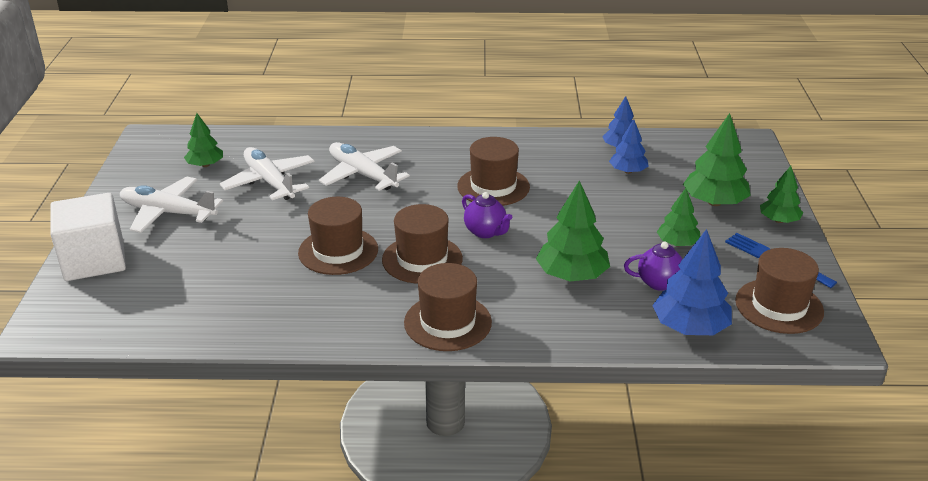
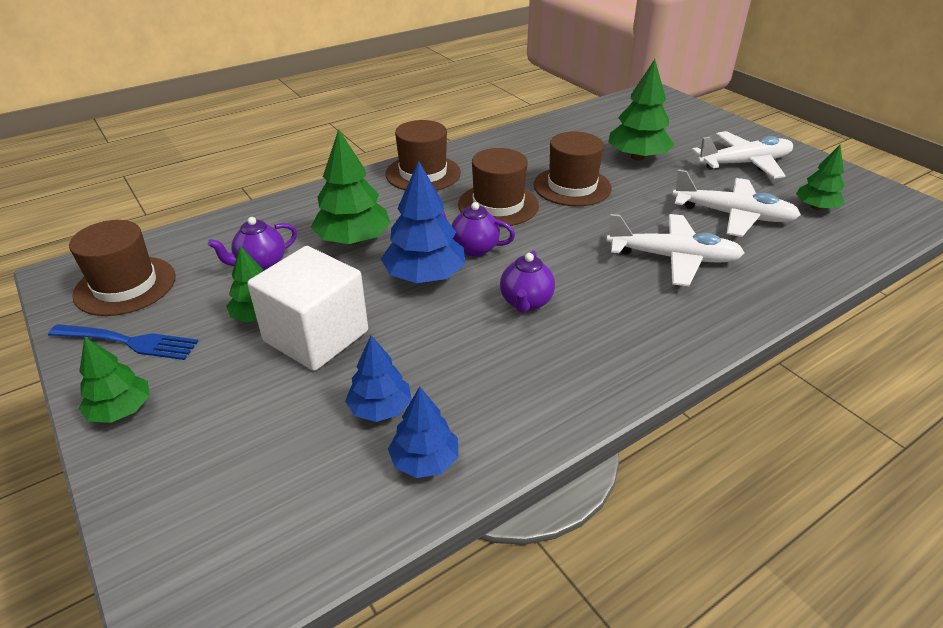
camera: 145 degrees right, 5 degrees up
(94, 260) = (713, 125): white cube -> white cube (316, 336)
(493, 187) = (526, 303): brown hat -> purple teapot
(690, 327) = (217, 236): blue tree -> blue tree (424, 276)
(714, 202) = (226, 403): green tree -> green tree (637, 157)

